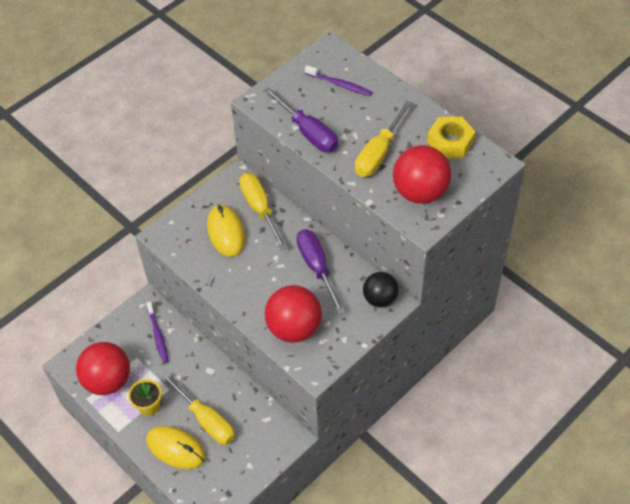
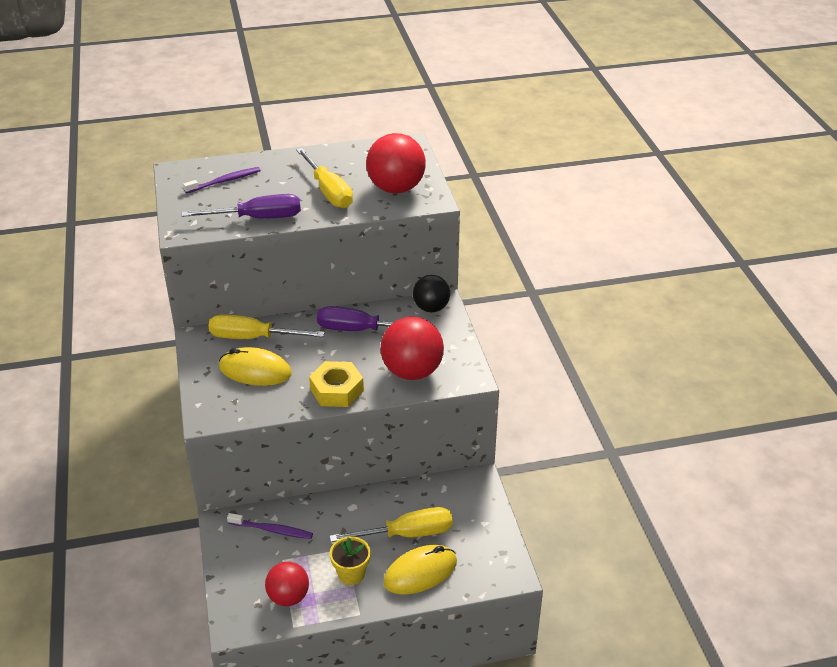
camera: 60 degrees left, 15 degrees down
(108, 381) = (288, 597): red ball -> red ball, size x0.64
(450, 142) = (361, 154): yellow nut -> yellow nut (337, 390)

